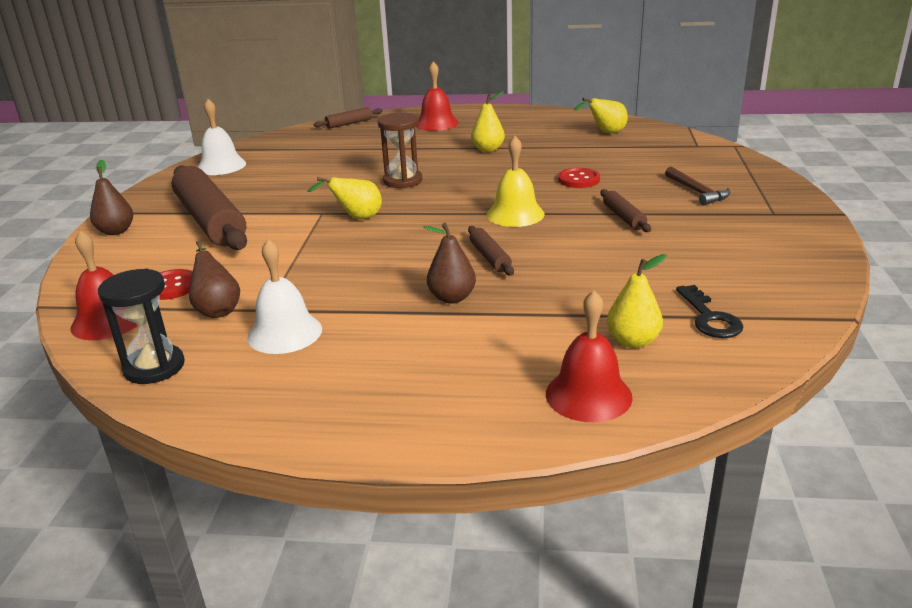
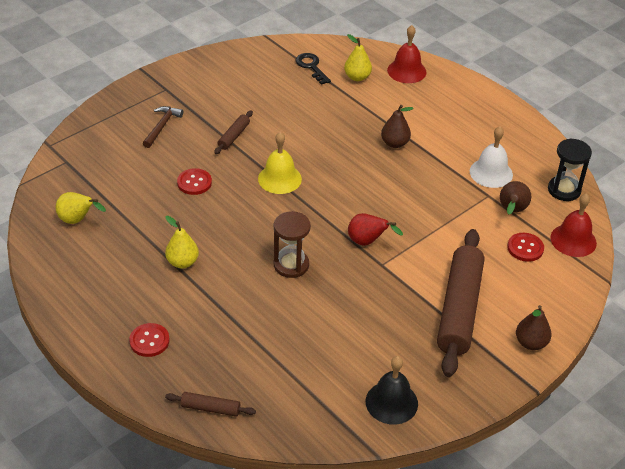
camera: 140 degrees left, 15 degrees up
(221, 166) = (391, 402): white bell -> black bell
(356, 218) = (367, 242): yellow pear -> red pear
(436, 123) = (149, 341): red bell -> red button
(490, 257) = (342, 156): brown rolling pin -> none
(709, 318) = (311, 67): black key -> black key turned 60 degrees counterclockwise

